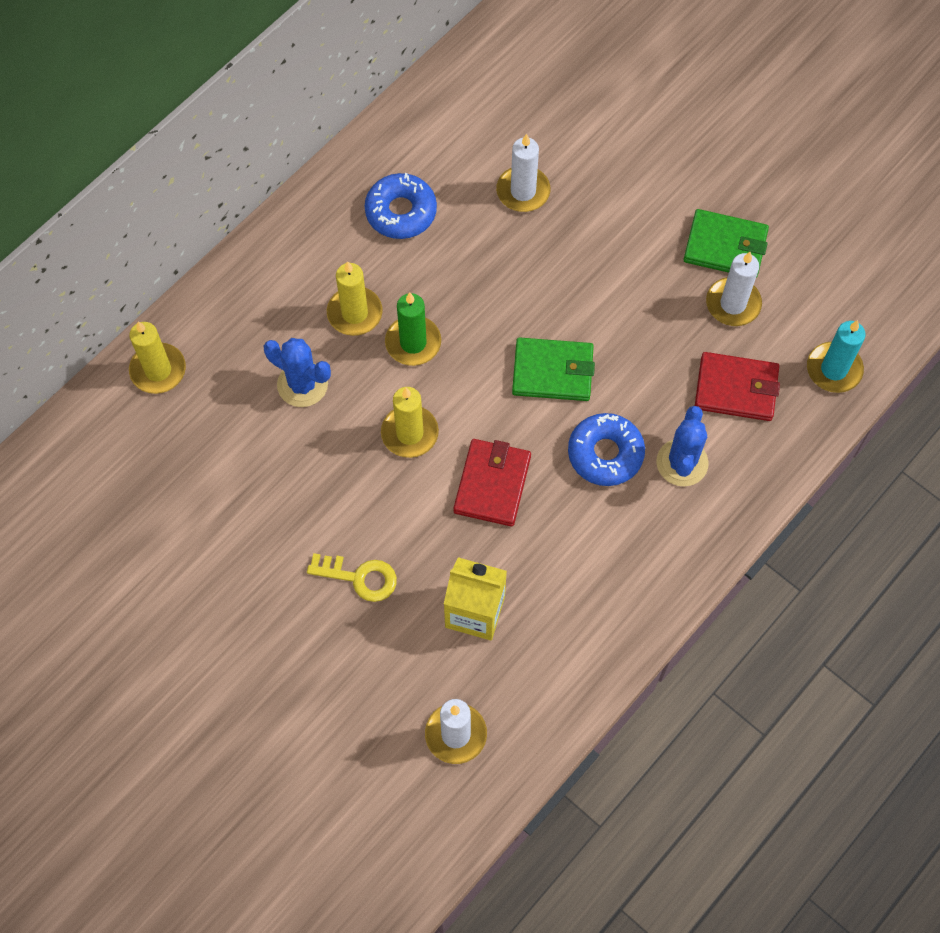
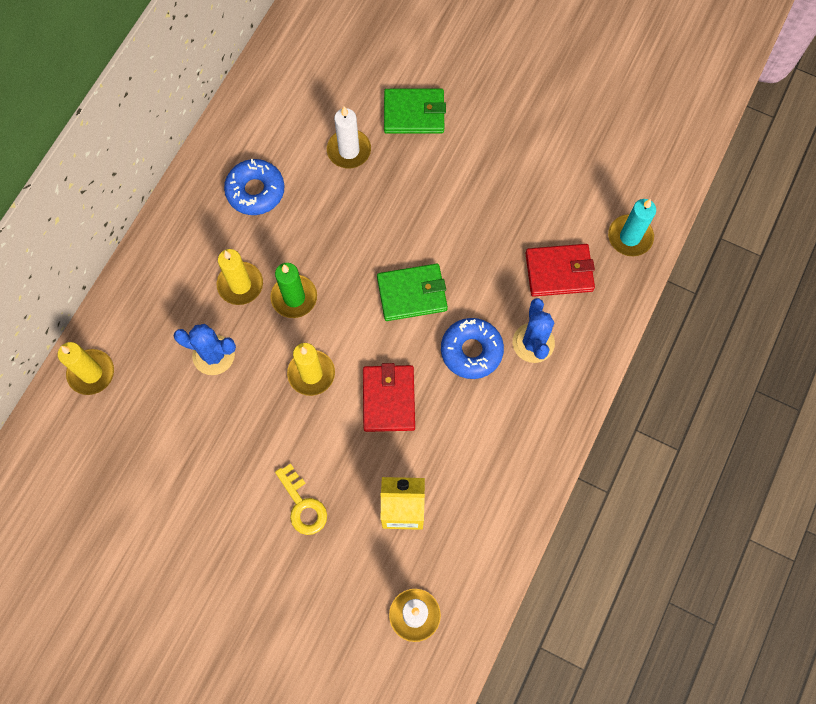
camera: 15 degrees left, 5 degrees up
(359, 577) = (302, 505): yellow key -> yellow key turned 60 degrees clockwise
(725, 246) = (520, 157): green wallet -> green wallet (414, 113)
(733, 304) = (538, 203): white candle -> none

